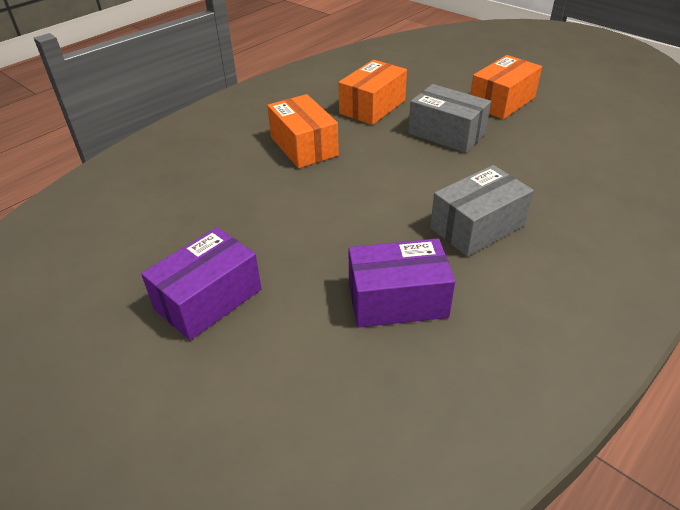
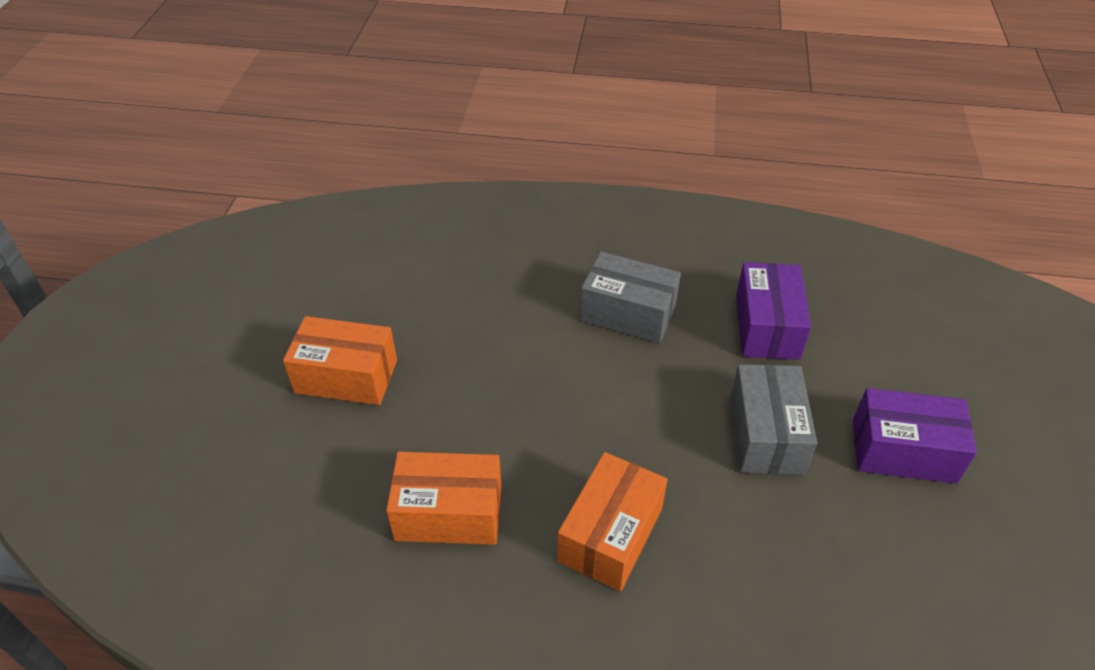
camera: 125 degrees left, 5 degrees up
(397, 300) = (767, 326): purple box -> purple box turned 45 degrees clockwise
(446, 133) = (469, 400): grey box -> grey box (766, 434)

